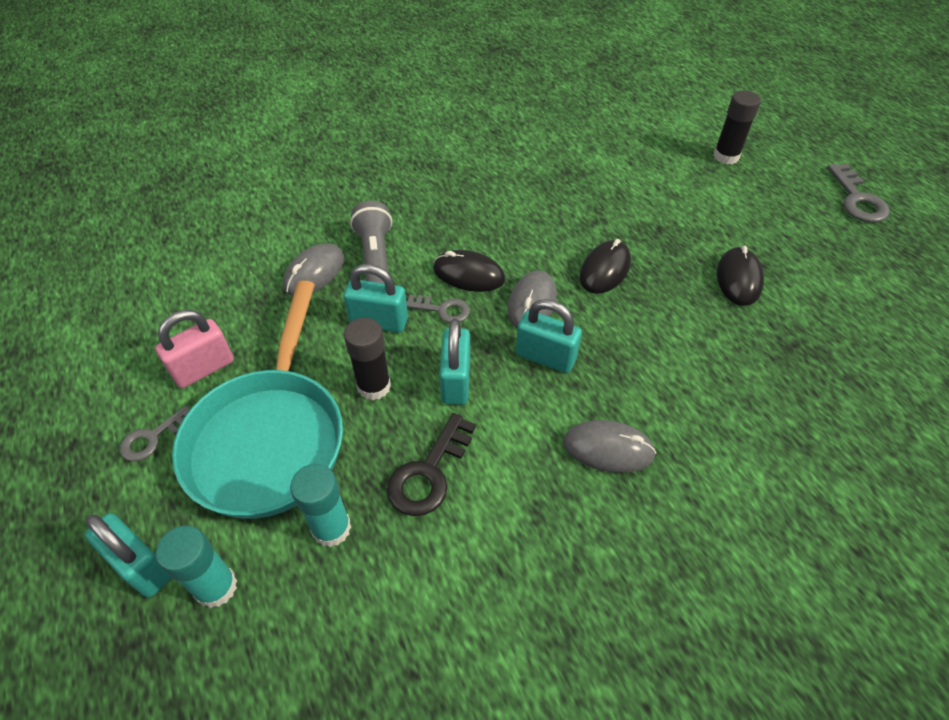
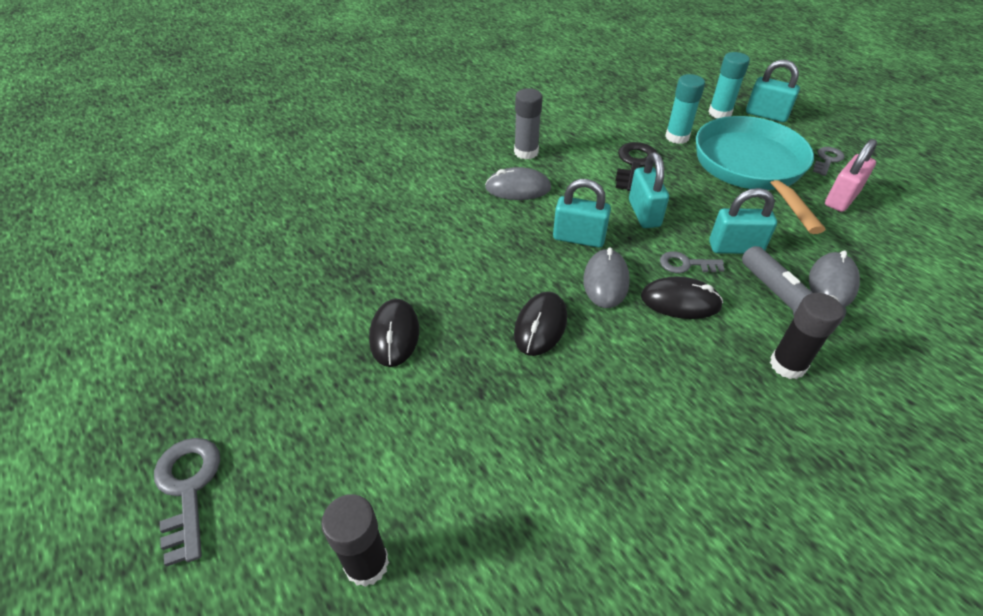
camera: 170 degrees right, 5 degrees down
(374, 386) = (704, 203): black glue stick -> black glue stick (787, 365)
(587, 528) = (526, 152): none -> grey glue stick

